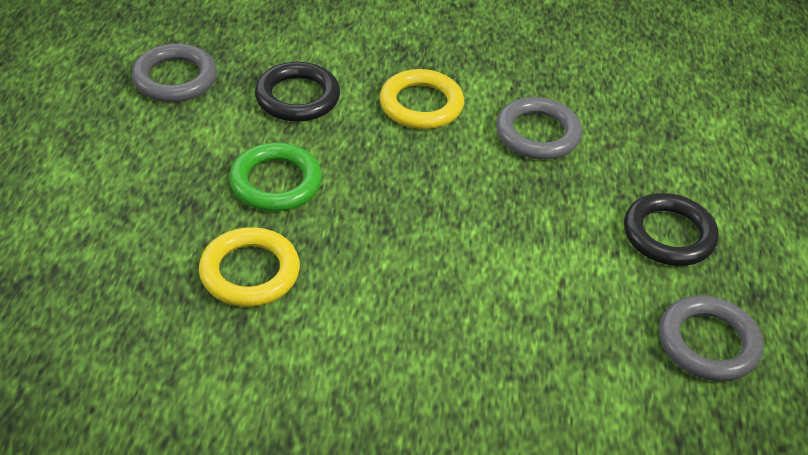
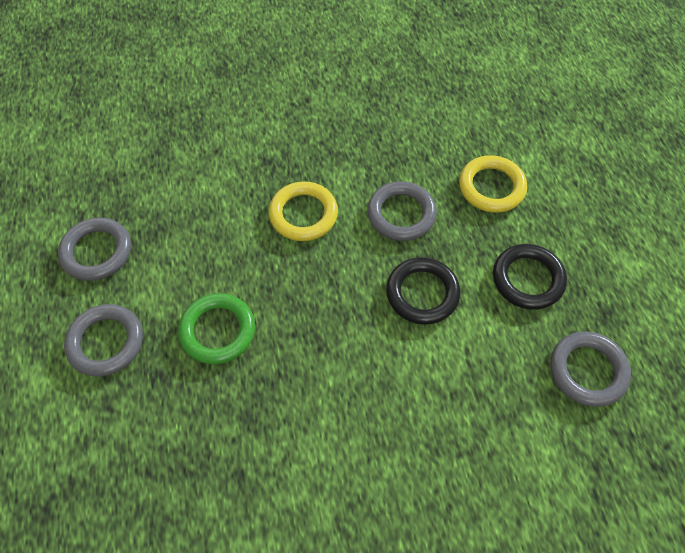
camera: 15 degrees left, 15 degrees up
(148, 159) = (106, 342): none -> grey ring
(250, 272) = (229, 427): yellow ring -> yellow ring (491, 187)
(297, 97) = (204, 239): black ring -> black ring (422, 293)

